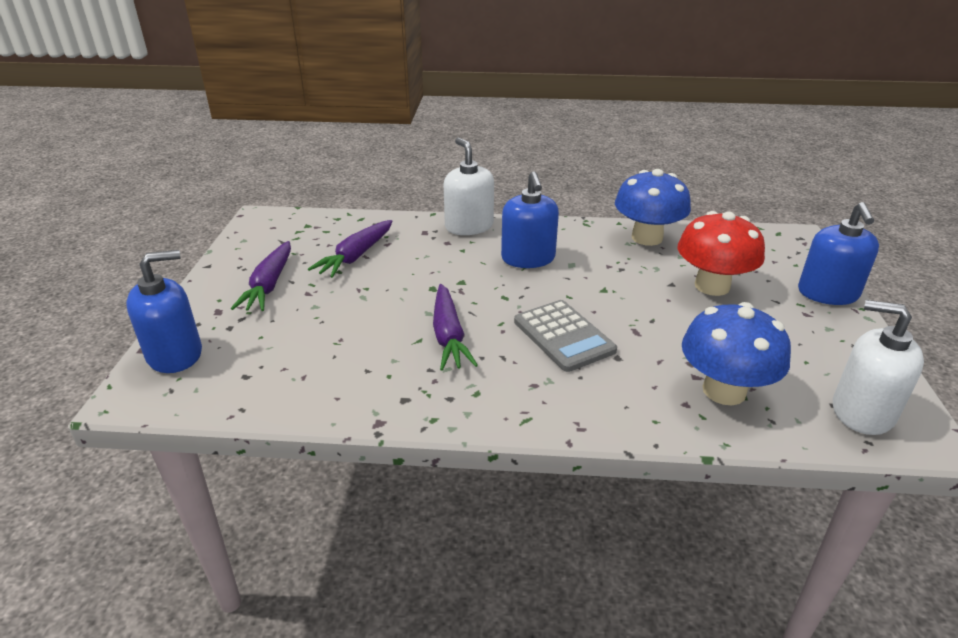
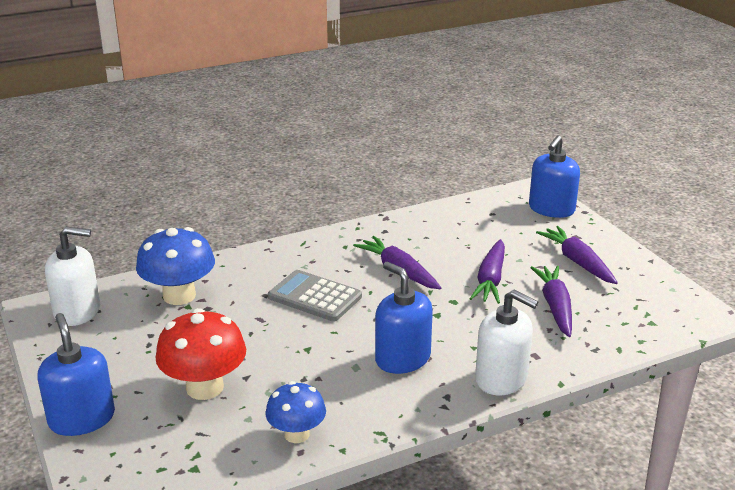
camera: 150 degrees right, 5 degrees down
(372, 295) = (490, 280): none -> purple carrot
(647, 238) = (297, 434): blue mushroom -> blue mushroom, size x0.64

